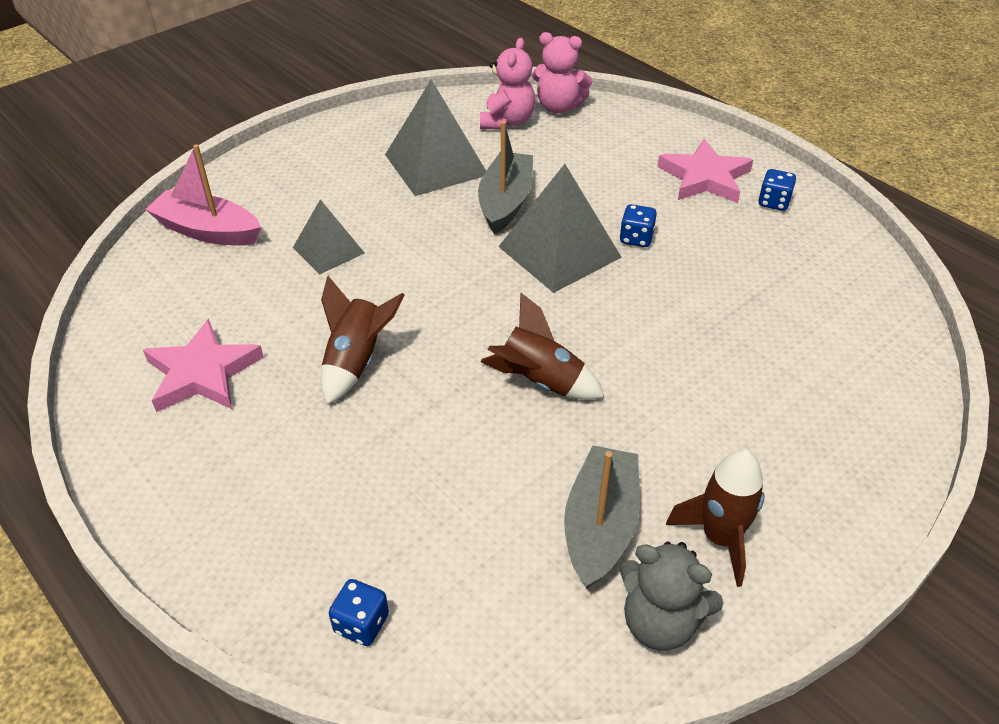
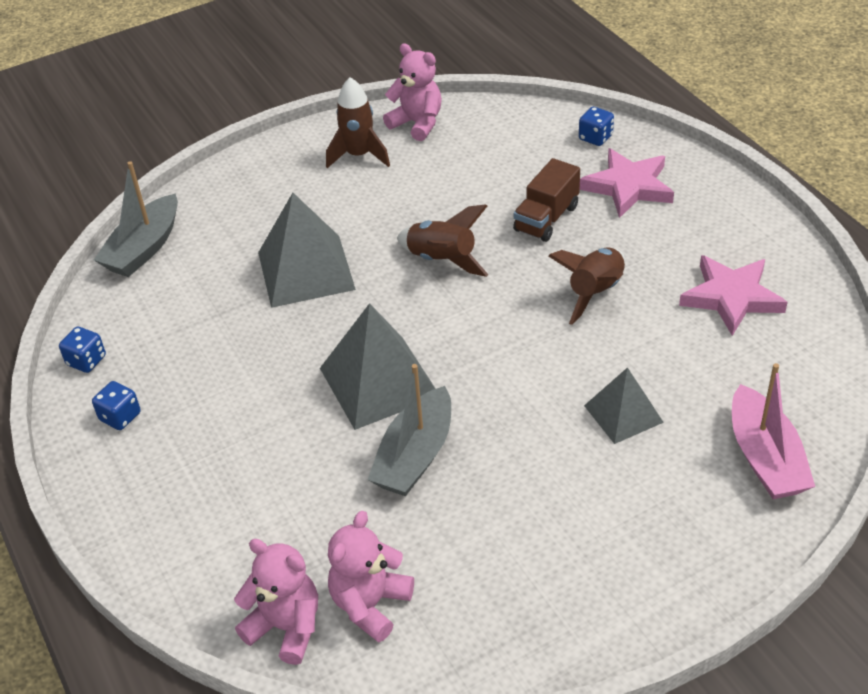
camera: 165 degrees left, 0 degrees up
(208, 231) = (765, 458): pink boat -> pink boat turned 45 degrees clockwise
(423, 456) = (546, 218): none -> brown truck
(436, 164) = (486, 530): grey pyramid -> grey pyramid (306, 270)
(600, 526) = (433, 168): grey boat -> grey boat (144, 248)
(636, 238) = (293, 388): blue dice -> blue dice (86, 361)
(660, 622) = (417, 123): grey teddy bear -> pink teddy bear
(704, 177) = (170, 463): pink star -> pink star (628, 187)

